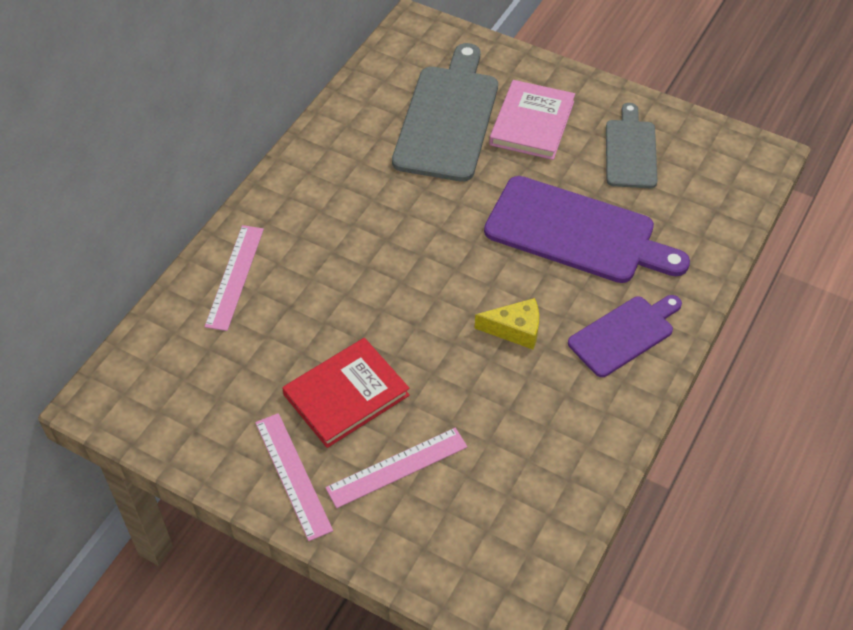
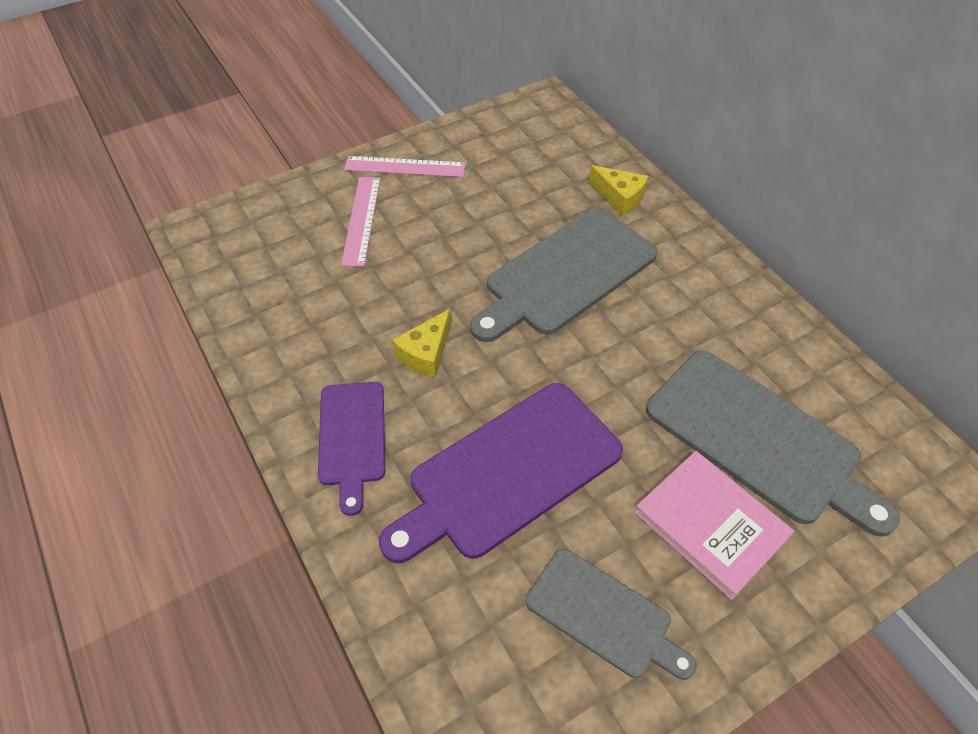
camera: 120 degrees right, 0 degrees up
(235, 277) = (619, 197): pink ruler -> yellow cheese
(346, 395) = (449, 217): red book -> none
(362, 276) = (566, 274): none -> grey cutting board

